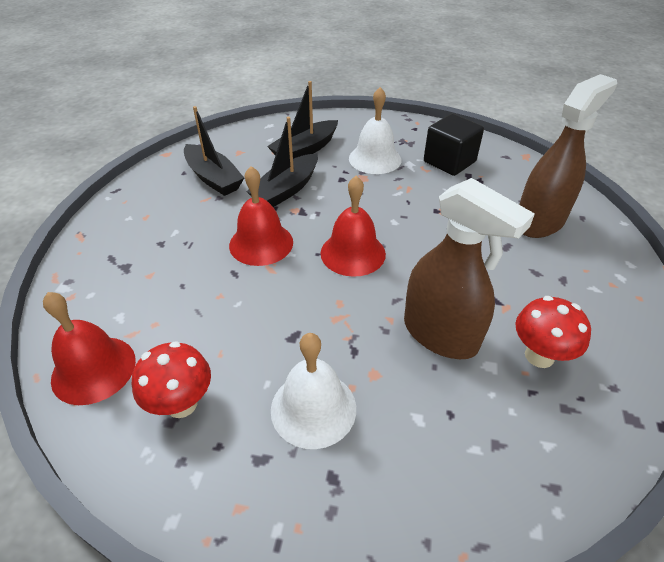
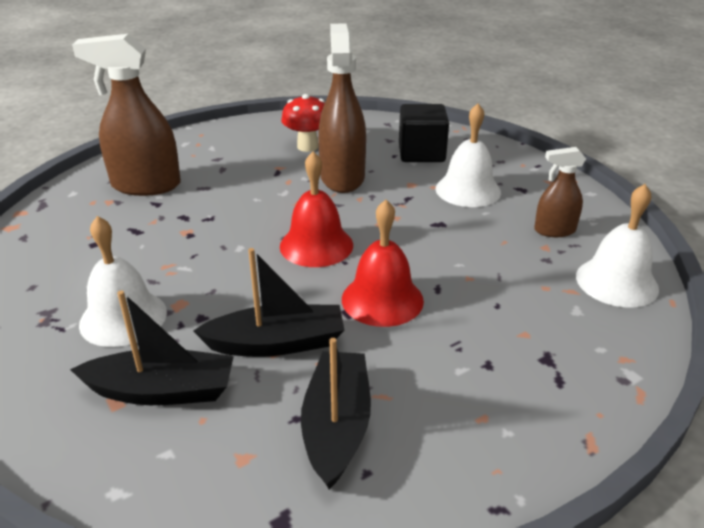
camera: 135 degrees left, 10 degrees down
(93, 369) = (616, 282): red bell -> white bell
(181, 404) = (554, 230): red mushroom -> brown spray bottle
(449, 162) = (75, 265): black cube -> black cube (421, 153)

